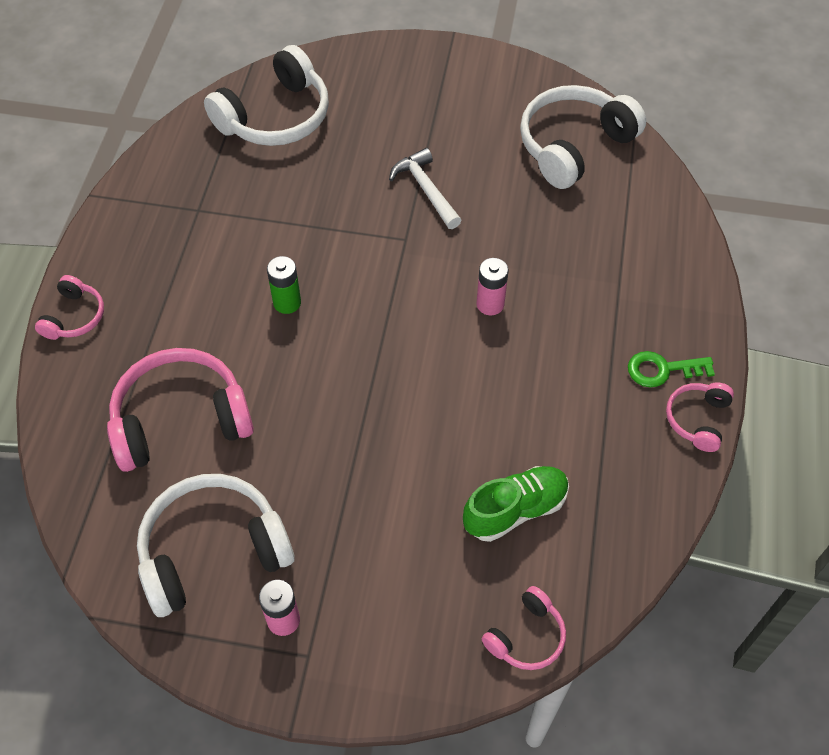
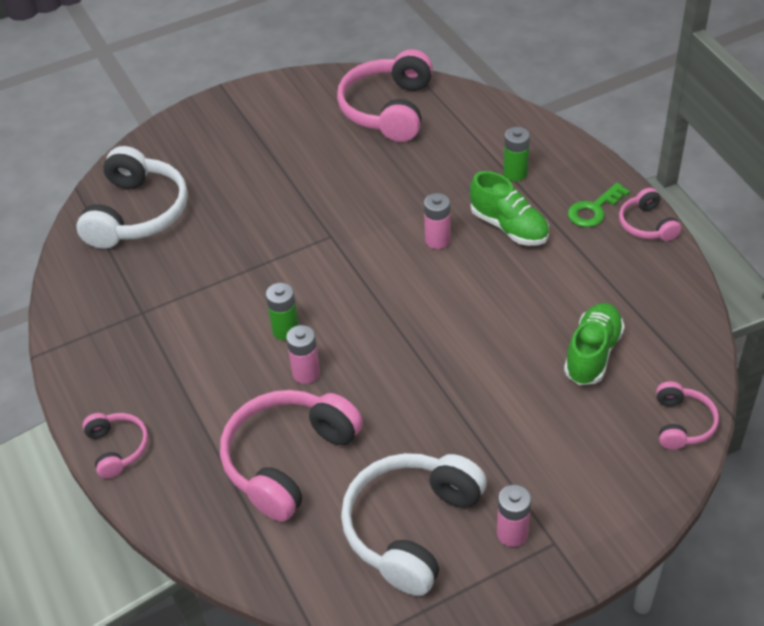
camera: 35 degrees left, 10 degrees down
(266, 353) = (306, 373): none -> pink battery
(426, 190) = (311, 196): white hammer -> none
(566, 334) = (509, 227): none -> green shoe
(573, 145) = (388, 109): white headphones -> pink headphones
(625, 284) = (515, 173): none -> green battery

